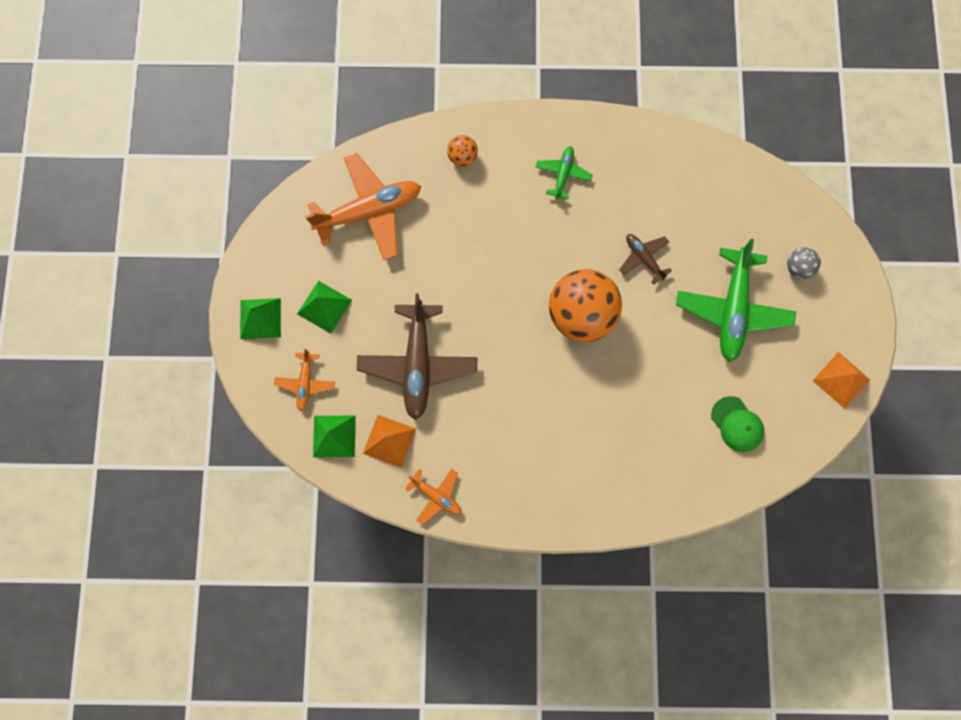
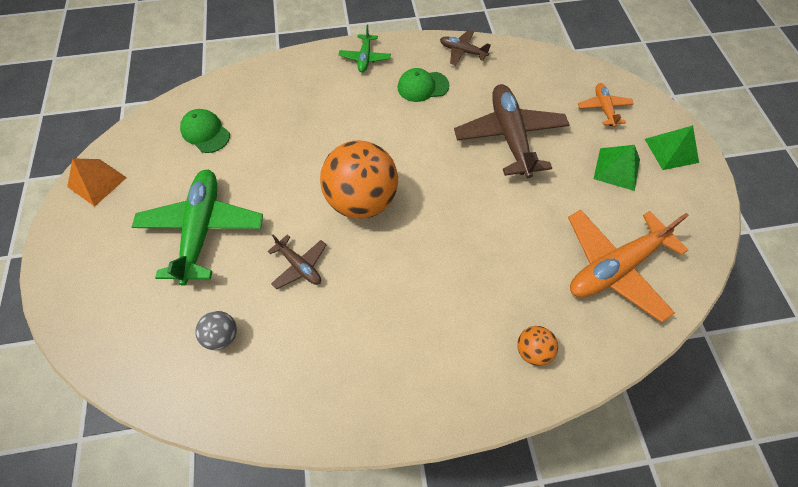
camera: 170 degrees right, 15 degrees down
(334, 436) = (561, 76): green pyramid -> none
(389, 441) = (513, 79): orange pyramid -> none
(436, 496) = (462, 51): orange plane -> brown plane
(494, 449) = (422, 86): none -> green cap
(563, 174) = (405, 349): green plane -> green plane (365, 58)
(797, 268) = (123, 283): grey ball -> grey ball (222, 335)

